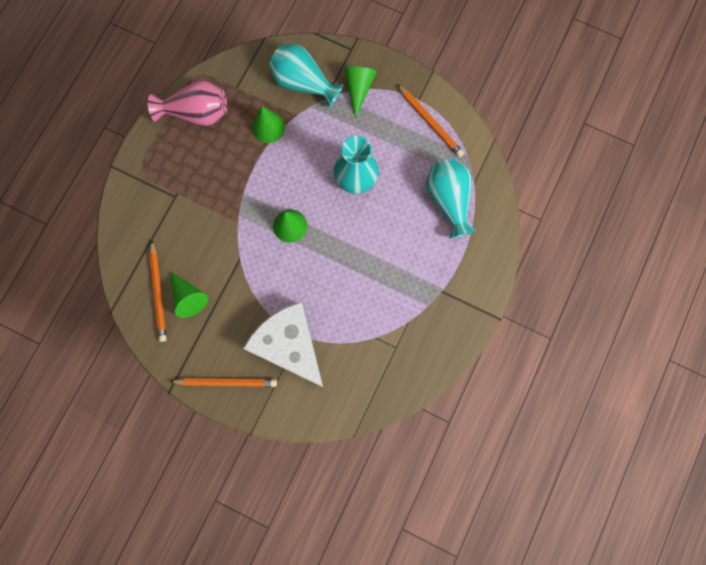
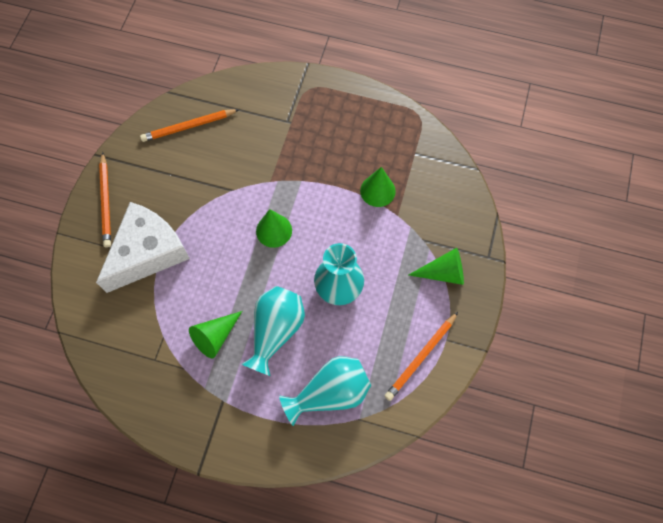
camera: 80 degrees right, 10 degrees down
(188, 297) = (187, 153): green cone -> green cone (215, 336)
(197, 113) = (378, 123): pink vase -> none
(303, 83) = (435, 215): turquoise vase -> turquoise vase (275, 331)

